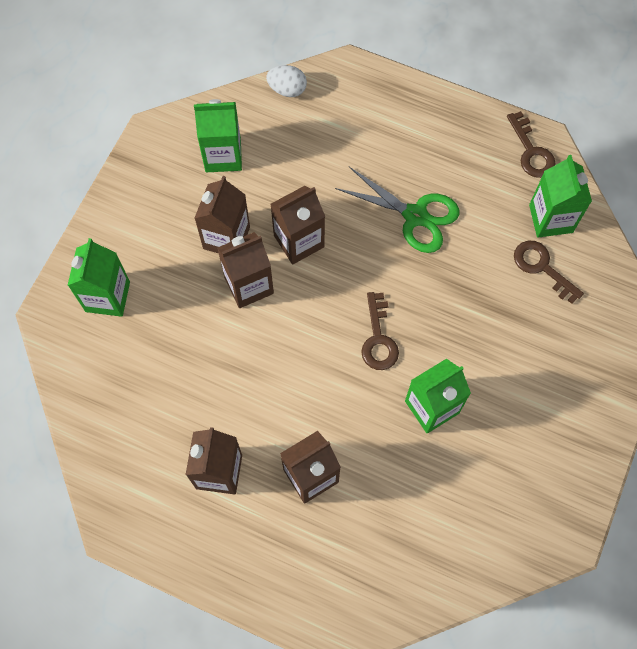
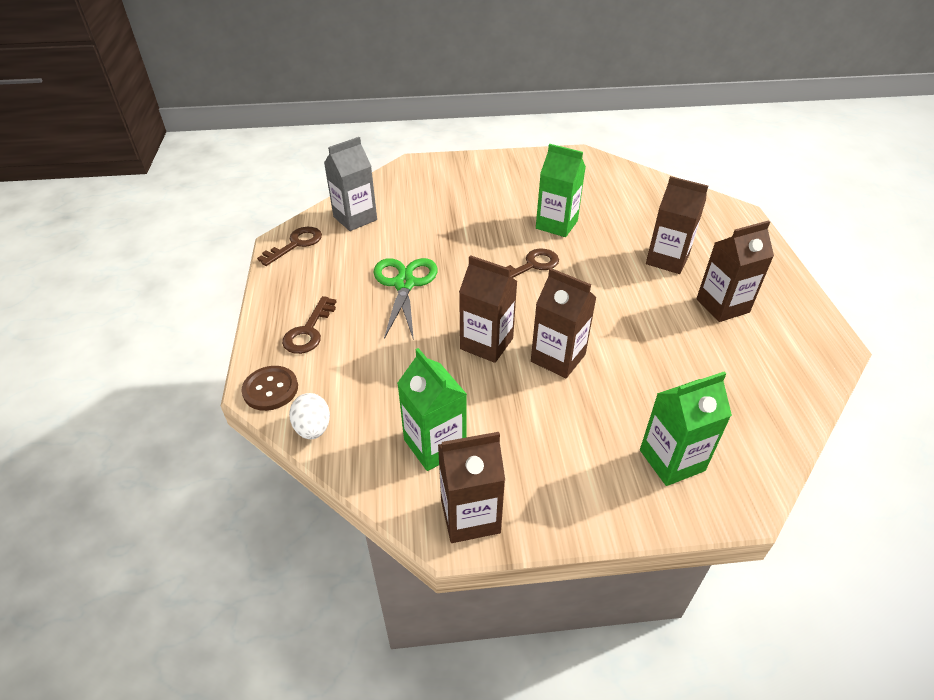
camera: 120 degrees left, 25 degrees down
(226, 238) = (526, 396): brown carton -> brown carton (470, 516)
(343, 76) = (270, 389): none -> brown button
(542, 268) = (401, 211): brown key -> brown key (308, 331)
(550, 218) = (355, 218): green carton -> grey carton

